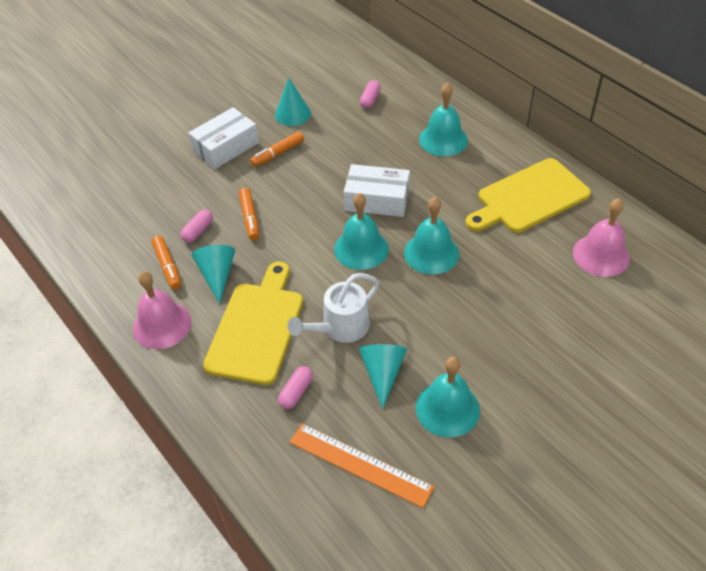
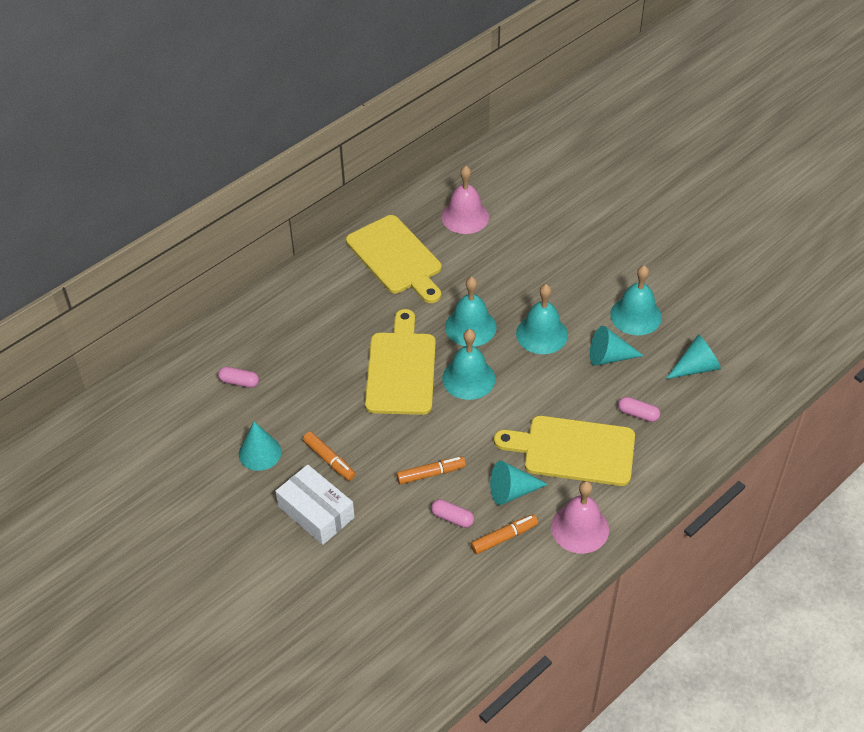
camera: 95 degrees left, 0 degrees up
(340, 328) = (565, 388): white watering can -> none
(360, 464) = (696, 367): orange ruler -> turquoise cone
(377, 200) = (401, 369): white box -> yellow cutting board
(443, 139) = (311, 319): turquoise bell -> turquoise bell (541, 334)

